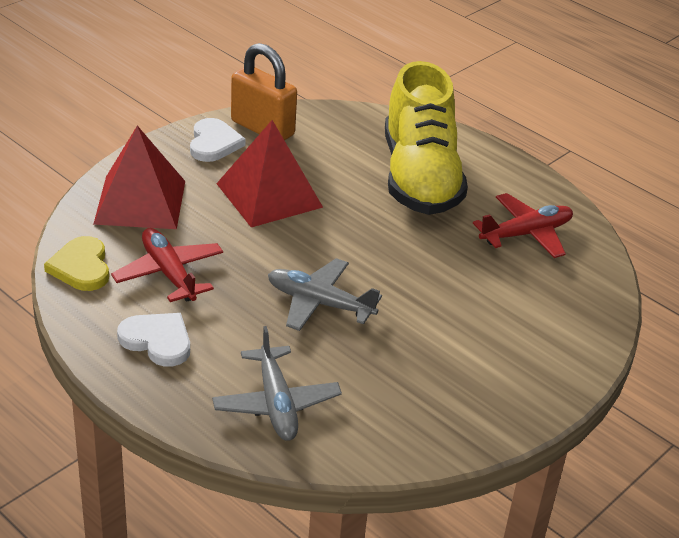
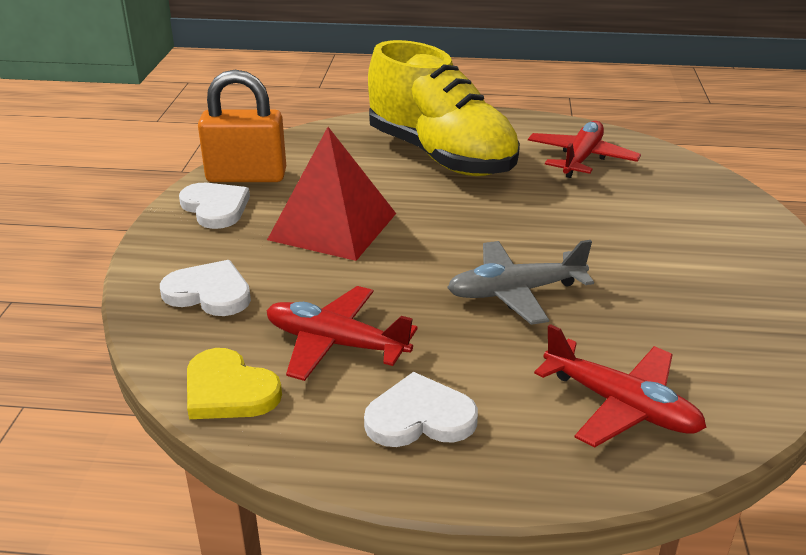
camera: 35 degrees left, 5 degrees down
(140, 202) = (209, 293): red pyramid -> white heart
(276, 404) = (621, 406): grey plane -> red plane

